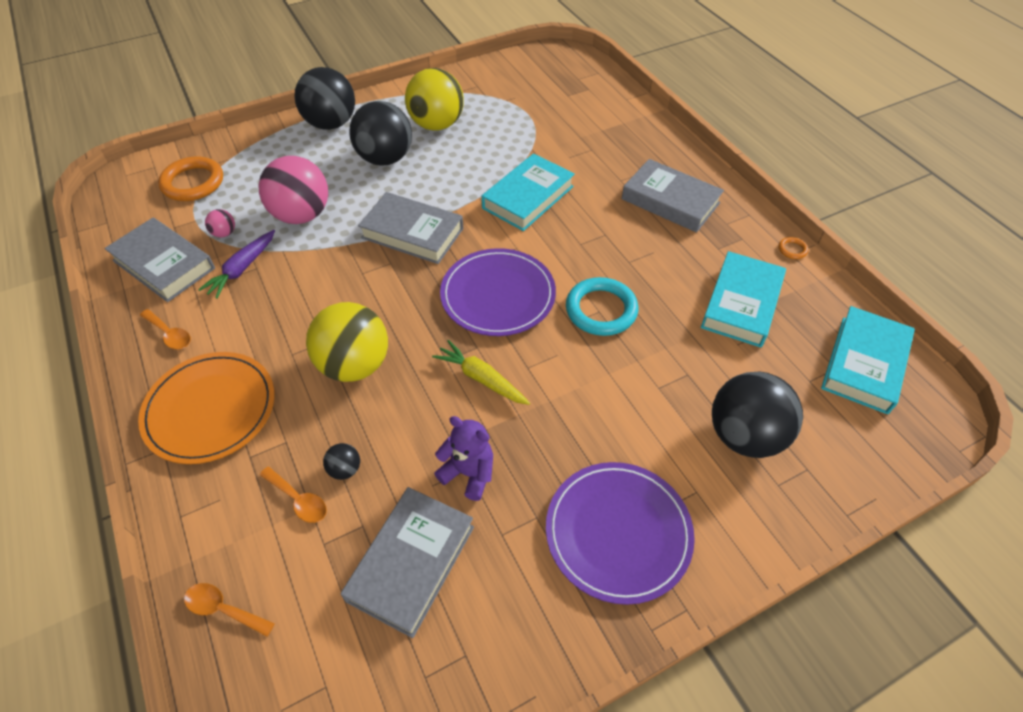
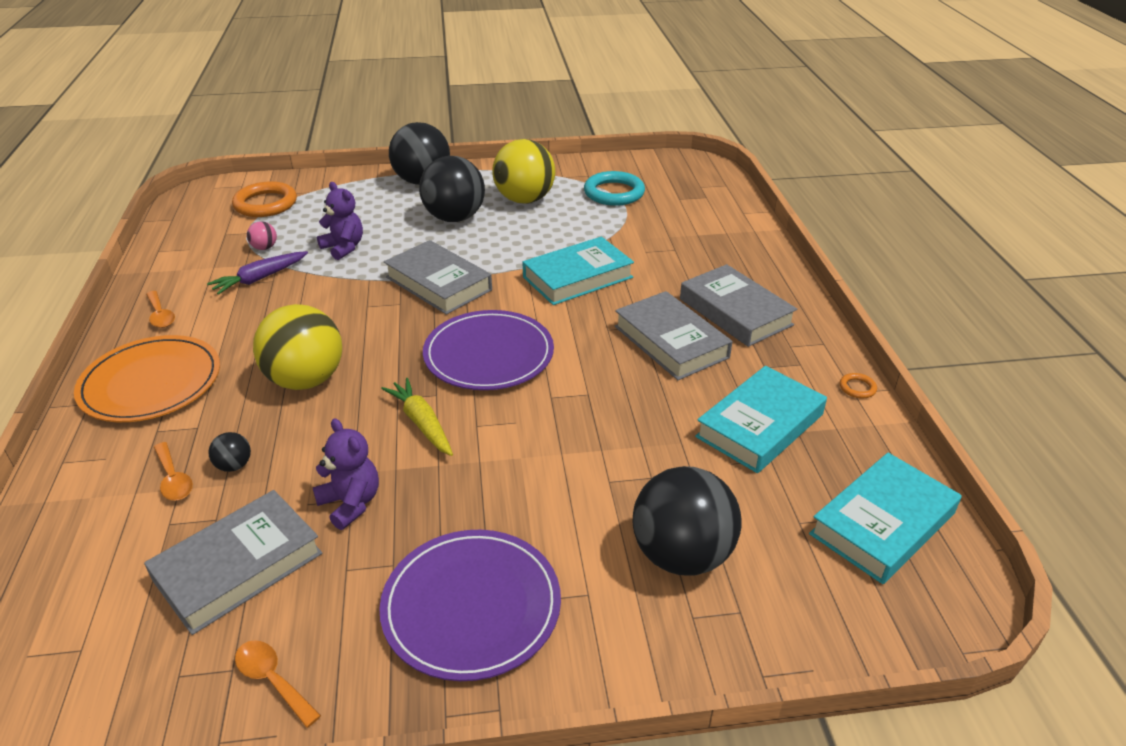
camera: 20 degrees right, 15 degrees down
(164, 264) = (195, 261): grey book -> grey book (671, 342)
(224, 609) = (42, 550): orange spoon -> orange spoon (273, 680)
(302, 215) = (344, 248): pink ball -> purple teddy bear
(601, 310) = (591, 393): turquoise ring -> turquoise ring (614, 193)

